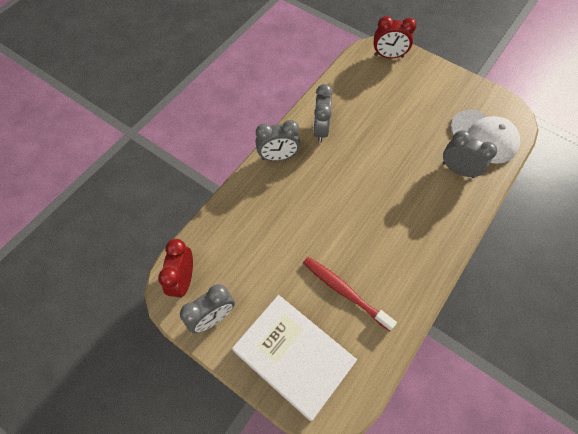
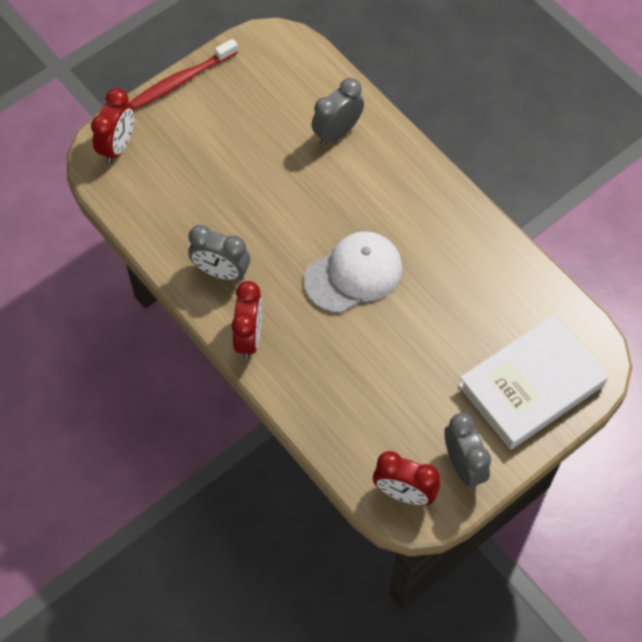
camera: 75 degrees left, 0 degrees up
(278, 156) = (249, 337): grey clock -> red clock
(344, 291) = (466, 310): red toothbrush -> red toothbrush (182, 80)
(484, 136) = (296, 85): white cap -> white cap (353, 274)

